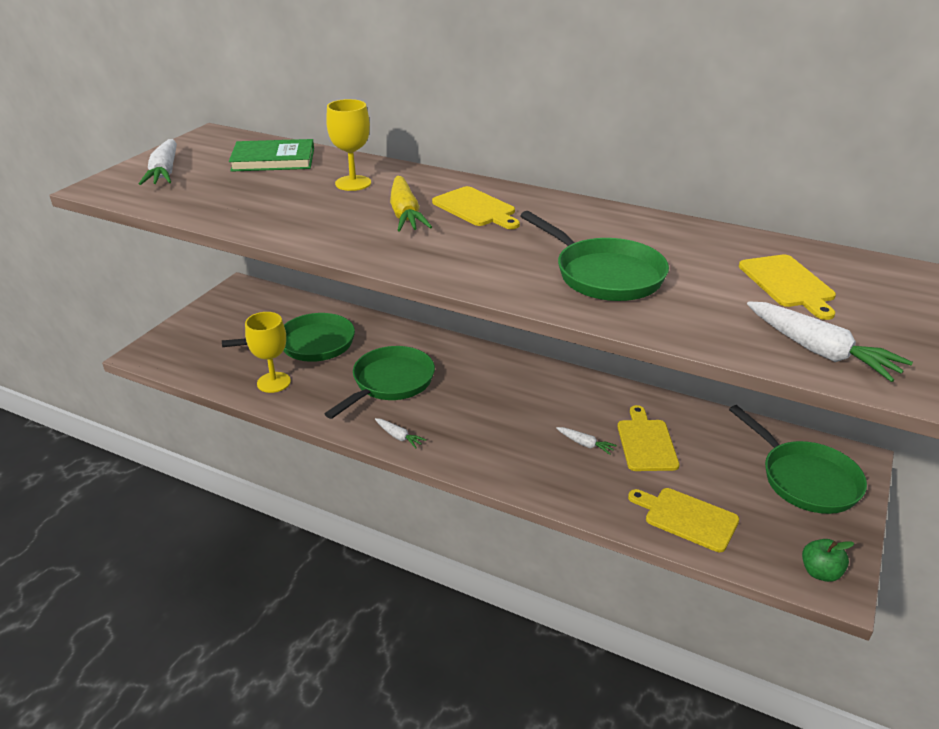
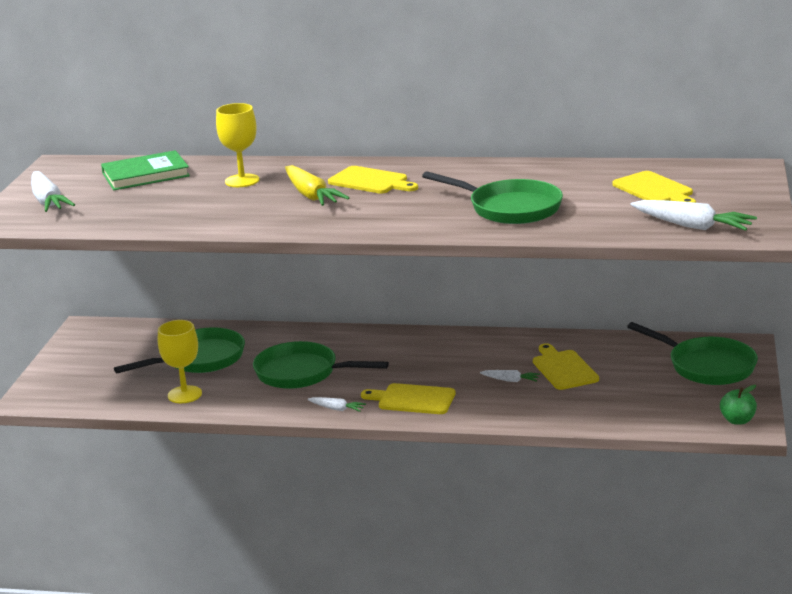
camera: 15 degrees left, 10 degrees down
(390, 383) = (301, 373): green pan -> green pan turned 90 degrees counterclockwise
(687, 518) = (620, 410): yellow cutting board -> yellow cutting board (413, 399)

